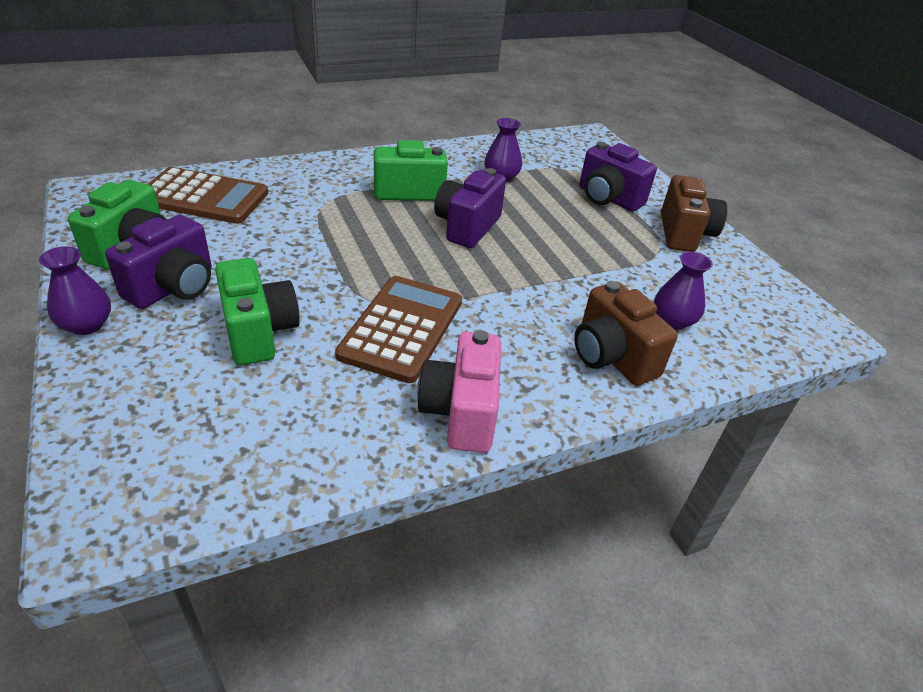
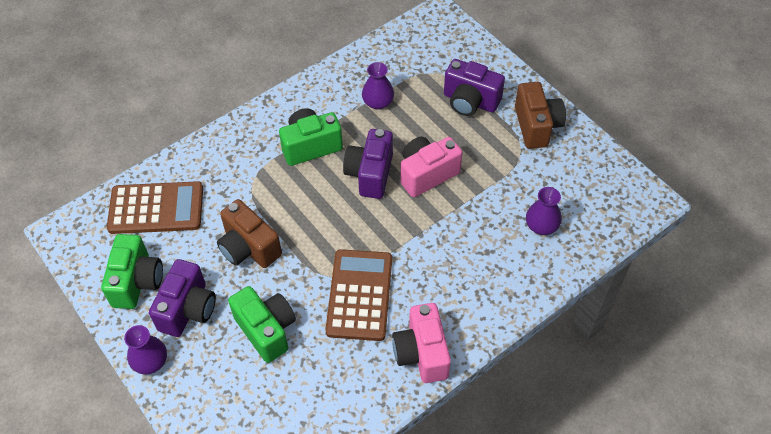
camera: 10 degrees left, 15 degrees up
(536, 242) = (427, 174): none -> pink camera
(611, 357) = (506, 274): brown camera -> brown camera (249, 248)

